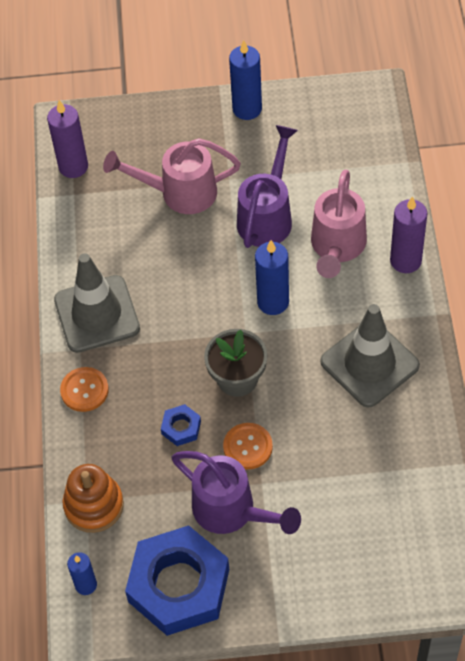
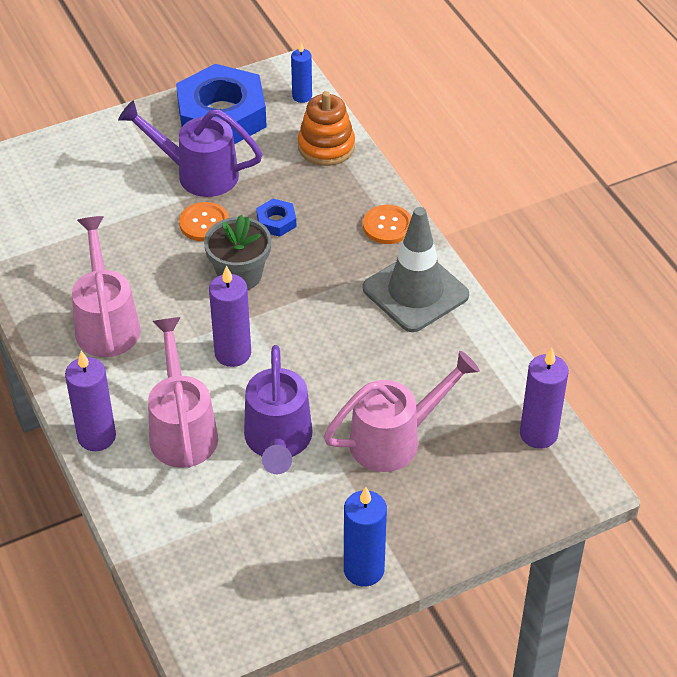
camera: 155 degrees right, 10 degrees down
(273, 302) = (233, 353): blue candle -> purple candle
(369, 363) = (106, 323): grey traffic cone -> pink watering can

